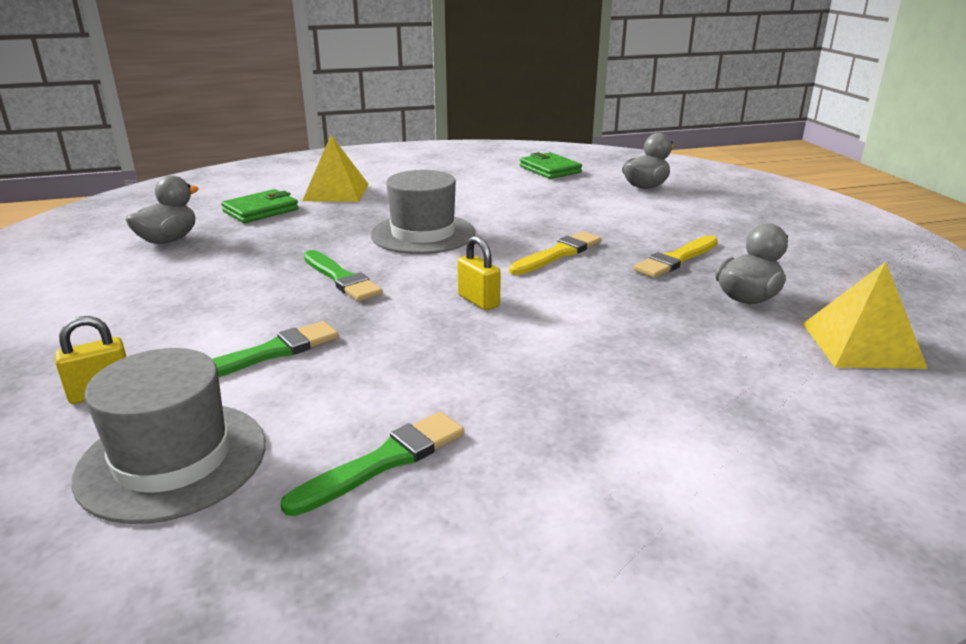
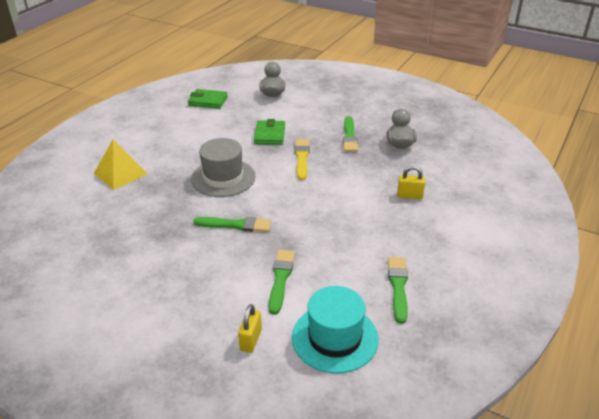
camera: 45 degrees left, 10 degrees up
(168, 240) = (93, 257): grey duck -> none
(173, 460) = (335, 338): grey hat -> turquoise hat
(261, 210) = (103, 209): green wallet -> green wallet (270, 135)
(478, 301) = (313, 202): yellow padlock -> yellow padlock (409, 196)
(676, 259) = (349, 136): yellow brush -> green brush
(862, 345) = (456, 148): yellow pyramid -> none

